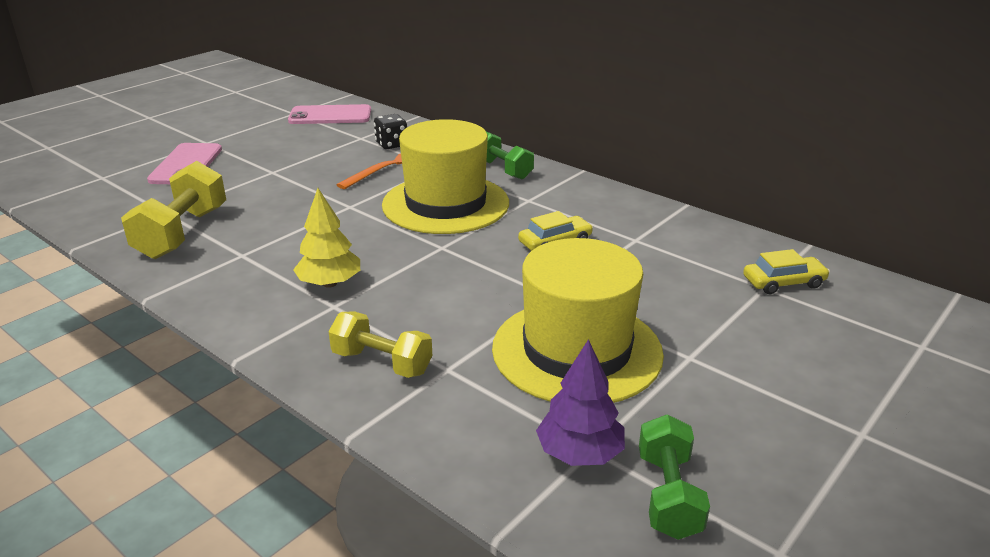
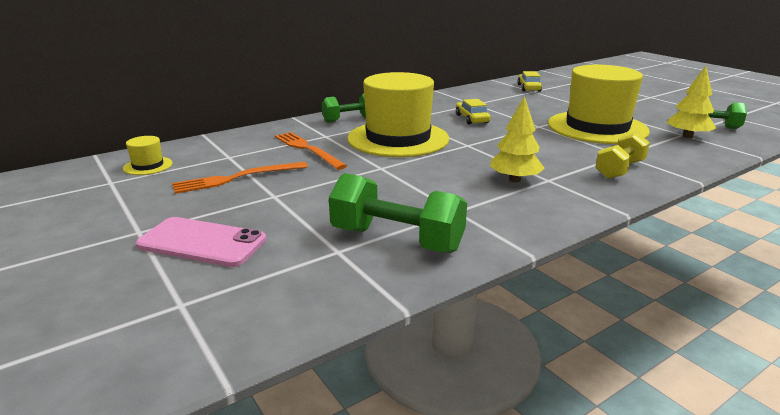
camera: 75 degrees left, 5 degrees down
(182, 233) = (397, 240): yellow dumbbell -> green dumbbell
(309, 151) = (237, 178): none -> orange fork
(330, 116) = (148, 166): pink phone -> yellow hat
(391, 145) = (261, 147): black dice -> none
(580, 453) = (687, 136): purple tree -> yellow tree

